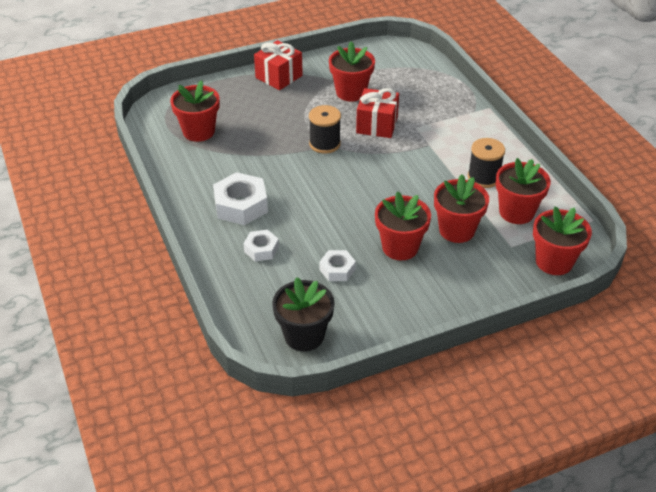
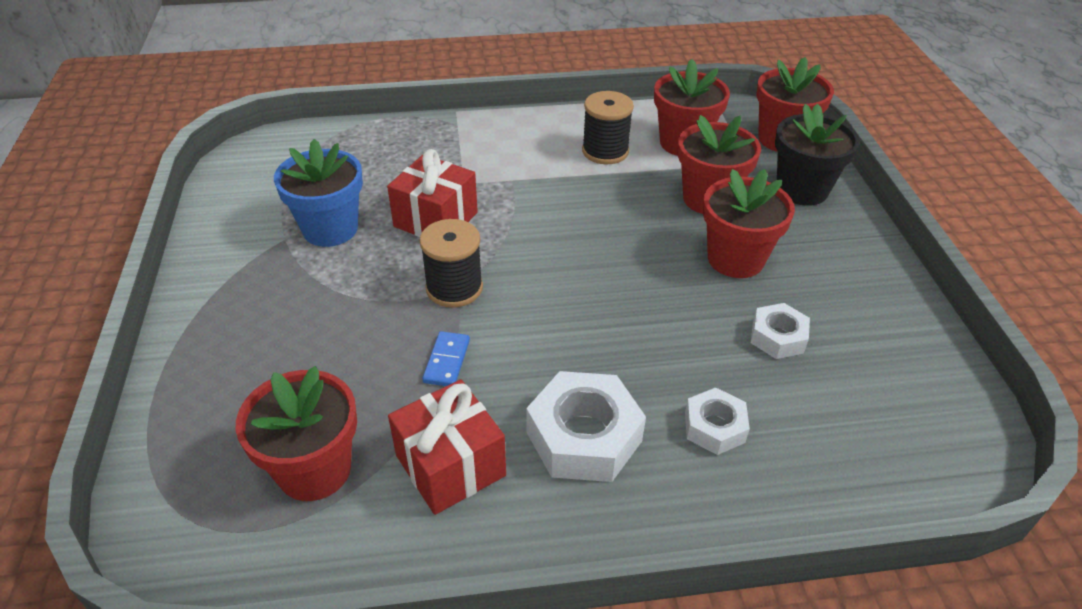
camera: 75 degrees left, 0 degrees up
(273, 153) = (446, 361): none -> blue domino
(279, 77) = (215, 309): red gift -> red gift (450, 465)
(304, 336) = (930, 408): black flower pot -> black flower pot (802, 190)
(351, 92) = (330, 229): red flower pot -> blue flower pot

